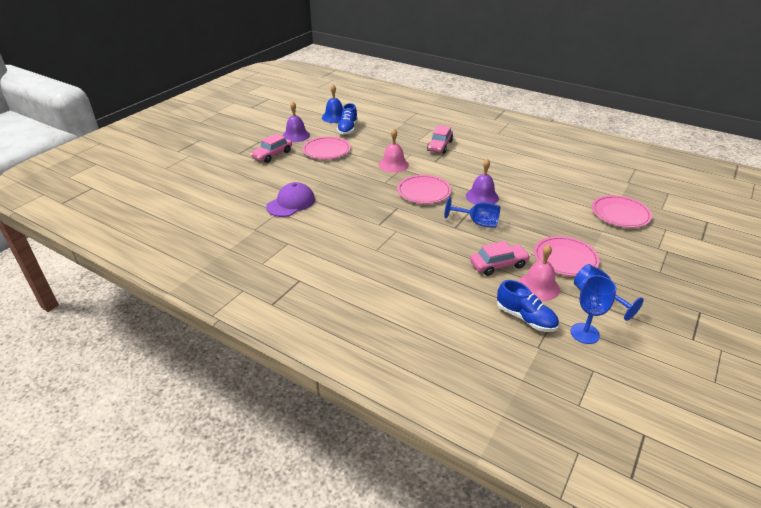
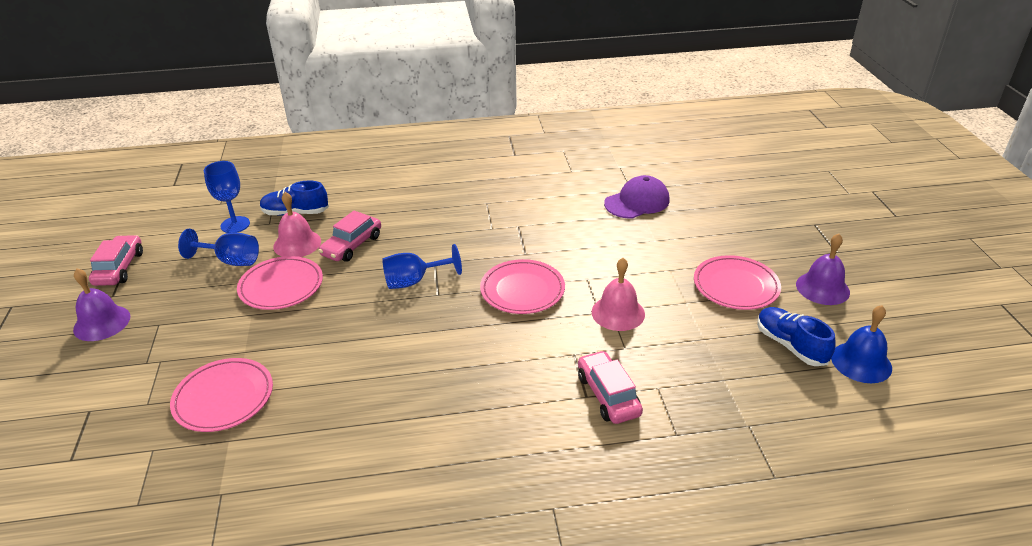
camera: 140 degrees right, 0 degrees up
(272, 155) = (777, 242): pink car -> pink car (119, 268)
(291, 203) = (637, 202): purple cap -> purple cap turned 120 degrees counterclockwise
(482, 197) = (442, 323): purple bell -> purple bell (102, 323)

